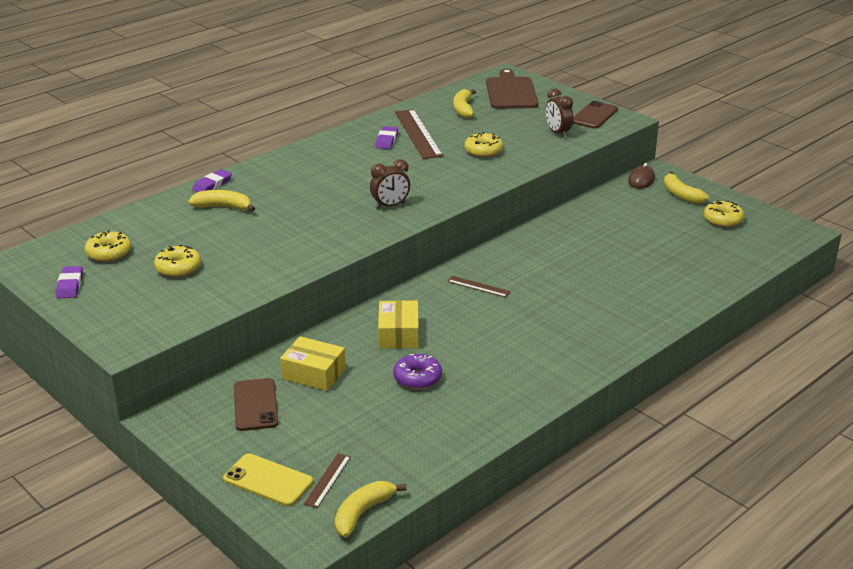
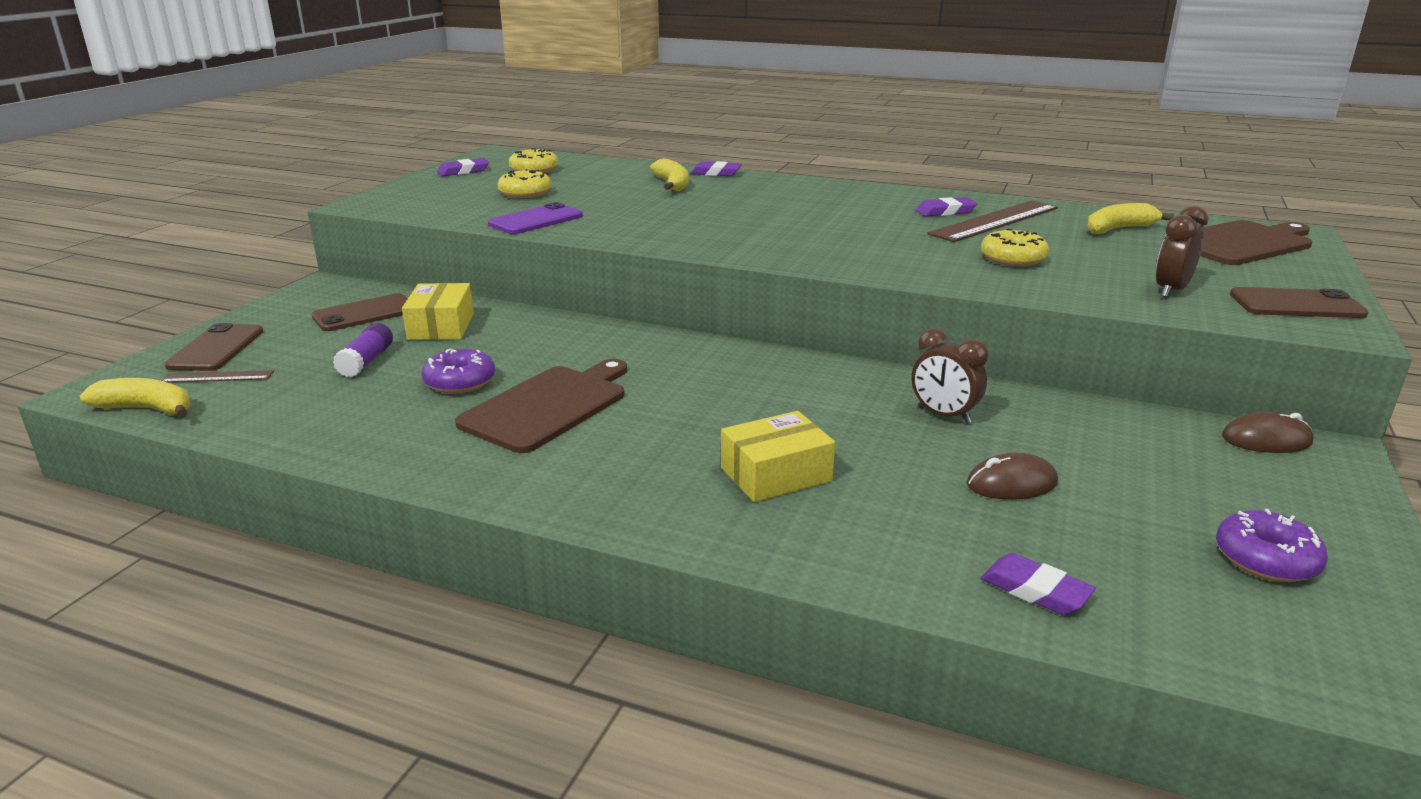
camera: 65 degrees right, 5 degrees down
(258, 275) = (536, 220): none -> purple phone
(268, 480) = (216, 348): yellow phone -> brown phone
(352, 412) = (366, 361): none -> purple glue stick
(390, 206) = (771, 241): brown clock -> brown clock (944, 415)
(398, 334) = (559, 351): yellow box -> yellow box (776, 474)
(476, 352) = (548, 406): none -> brown cutting board
(478, 286) = (726, 375): brown ruler -> none
(641, 248) = (1011, 483): none -> brown mouse
(681, 195) = (1285, 490): yellow banana -> none
(719, 272) = (1035, 590): none -> purple eraser
(722, 220) = (1266, 559): yellow donut -> purple donut

